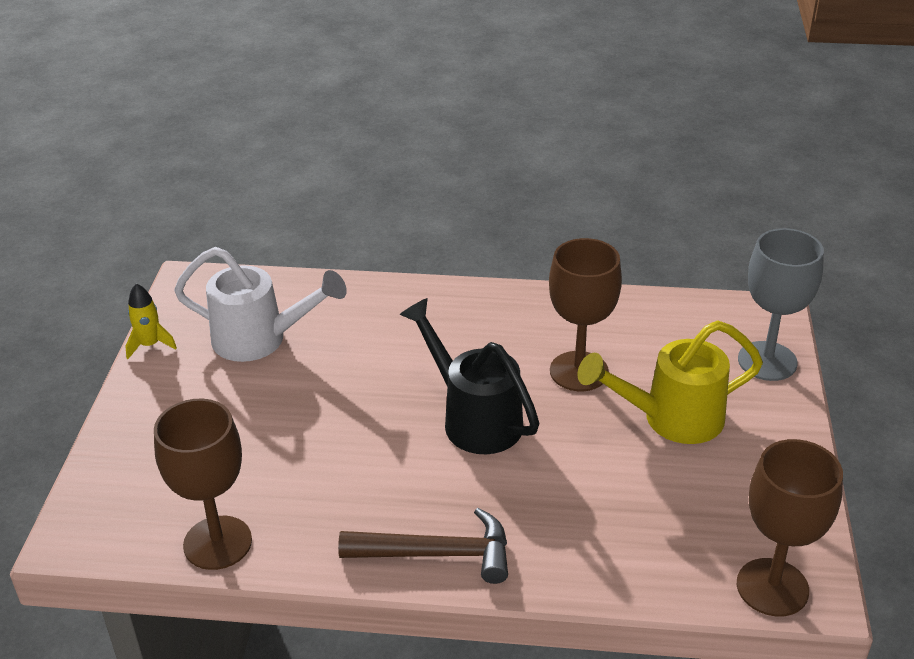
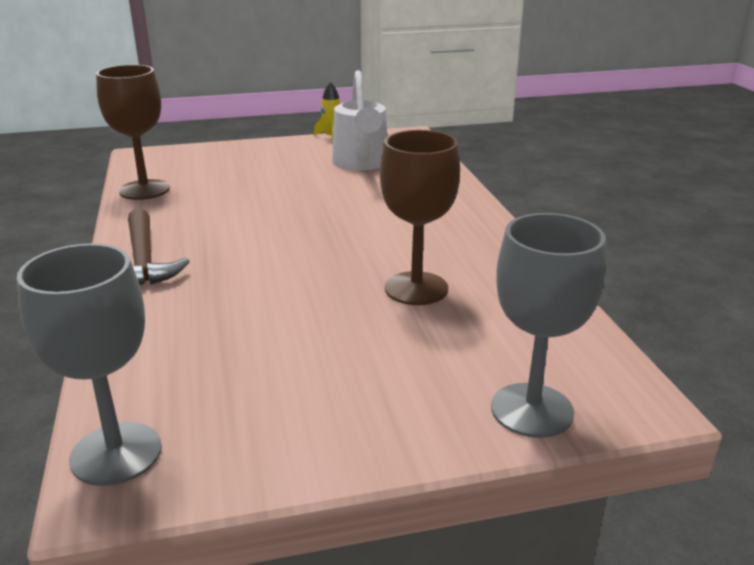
camera: 70 degrees right, 10 degrees down
(474, 418) = (316, 250): black watering can -> none
(671, 419) = (374, 351): yellow watering can -> none
(772, 587) = (116, 453): brown goblet -> grey goblet

